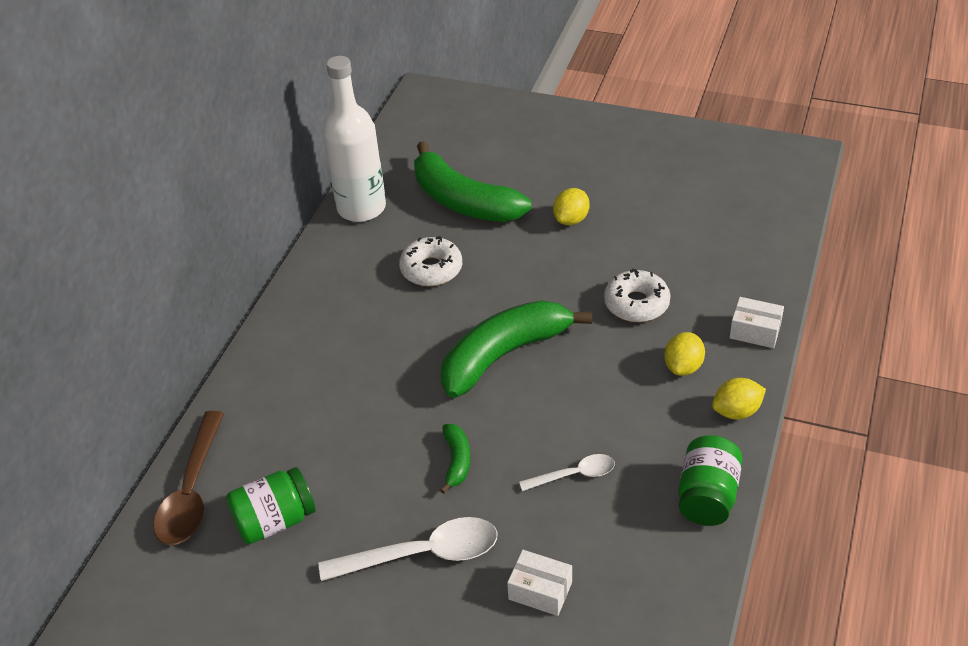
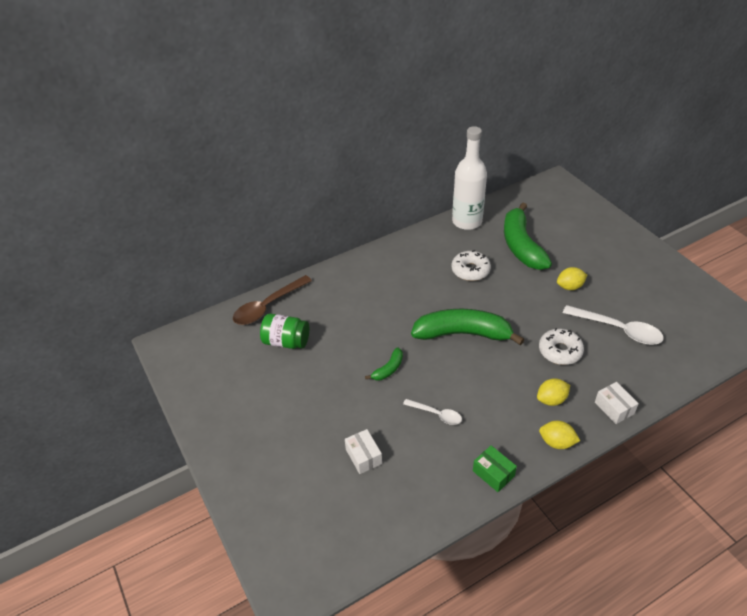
camera: 40 degrees right, 0 degrees up
(422, 554) = (330, 400): white spoon -> white spoon (618, 330)
(707, 496) = (493, 473): green jar -> green box

